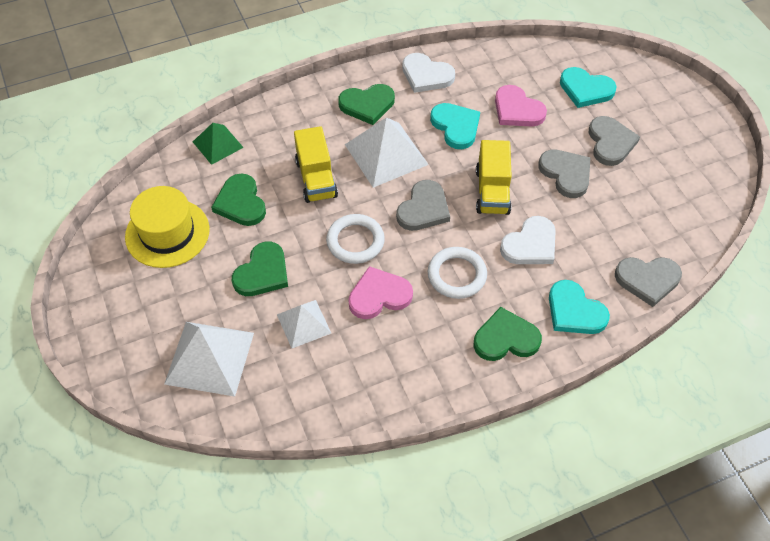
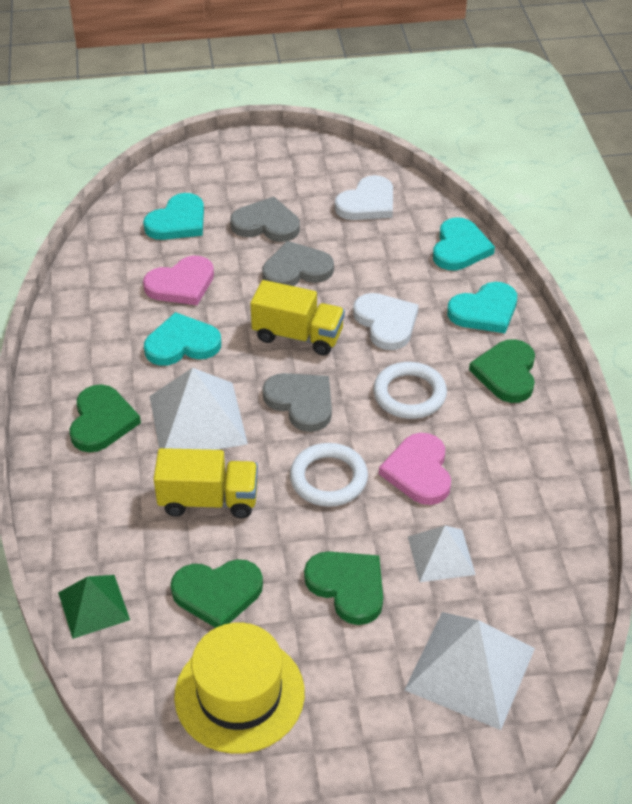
camera: 75 degrees left, 10 degrees down
(426, 75) = (80, 352): white heart -> white heart (367, 203)
(647, 280) = (460, 248): grey heart -> turquoise heart

